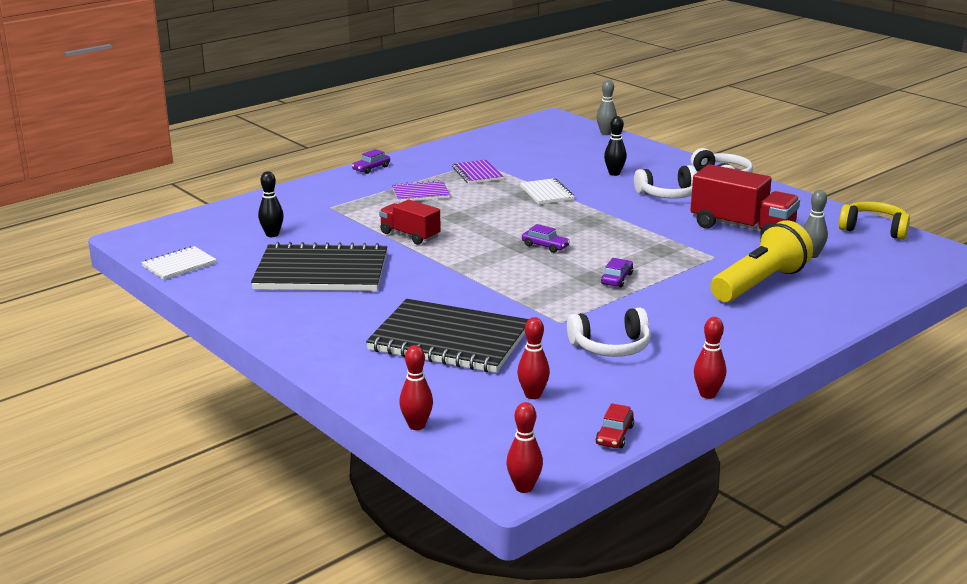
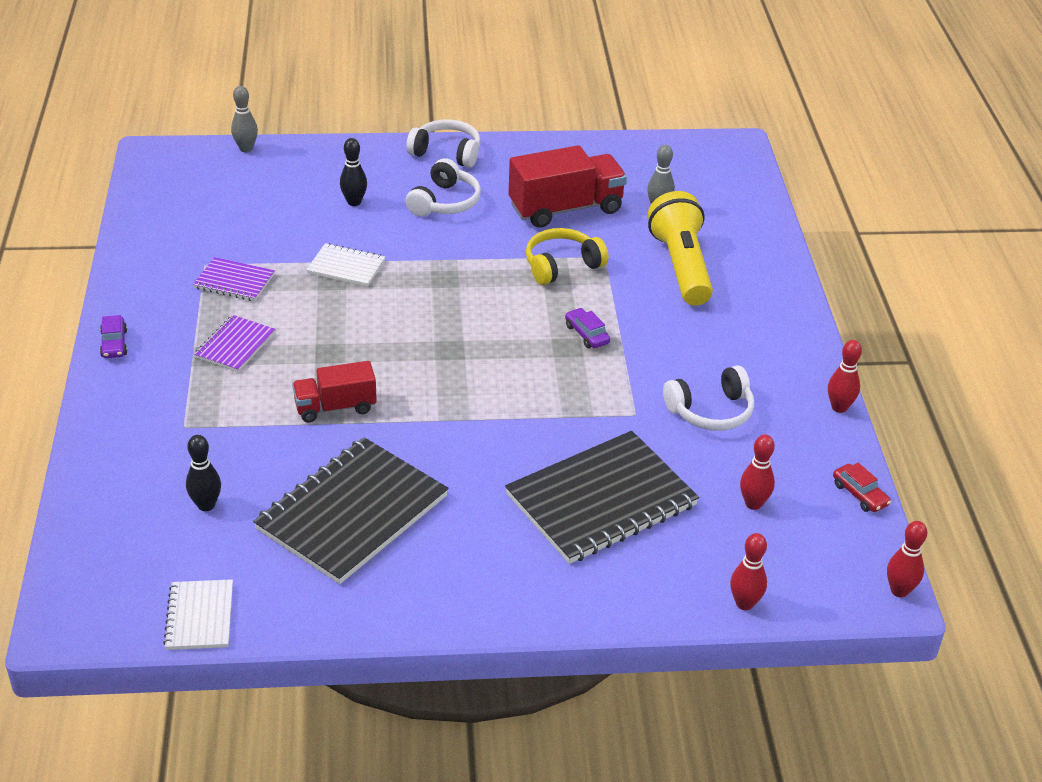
camera: 55 degrees left, 15 degrees up
(545, 246) = (468, 336): purple car -> none
(611, 347) = (711, 411): white headphones -> white headphones turned 45 degrees clockwise
(874, 229) = (647, 149): yellow headphones -> yellow headphones (561, 265)

